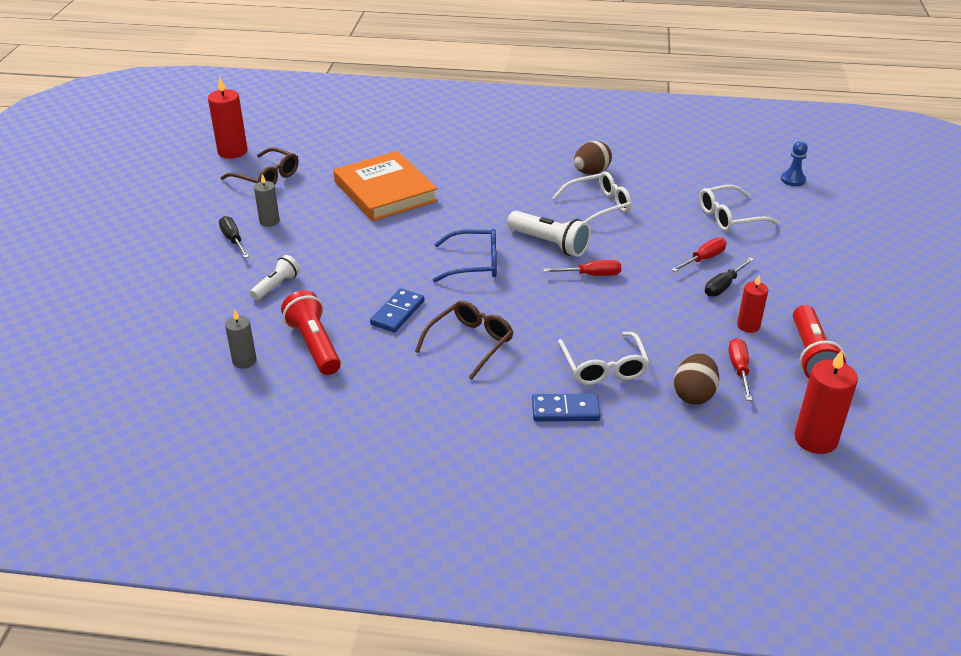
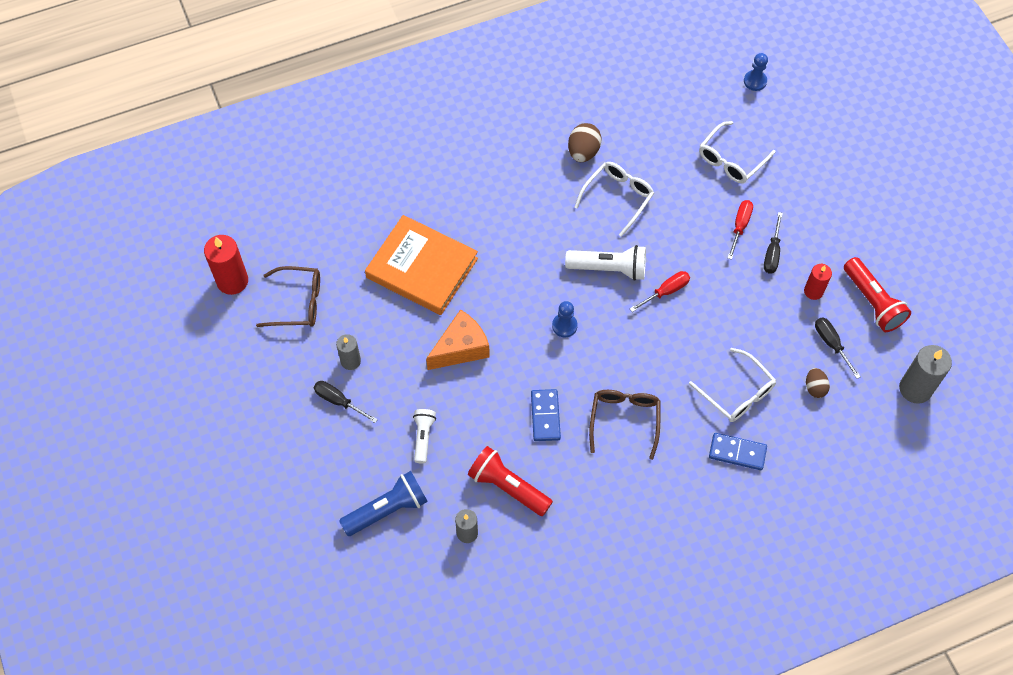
camera: 30 degrees left, 25 degrees up
(195, 318) = (387, 509): none -> blue flashlight
(368, 245) = (461, 348): none -> orange cheese
(473, 263) = (564, 326): blue glasses -> blue pawn
(565, 410) = (737, 452): blue domino -> blue domino turned 45 degrees clockwise
(694, 394) = (815, 387): brown egg -> brown egg, size x0.65
(739, 369) = (831, 344): red screwdriver -> black screwdriver
(815, 439) = (915, 389): red candle -> grey candle

